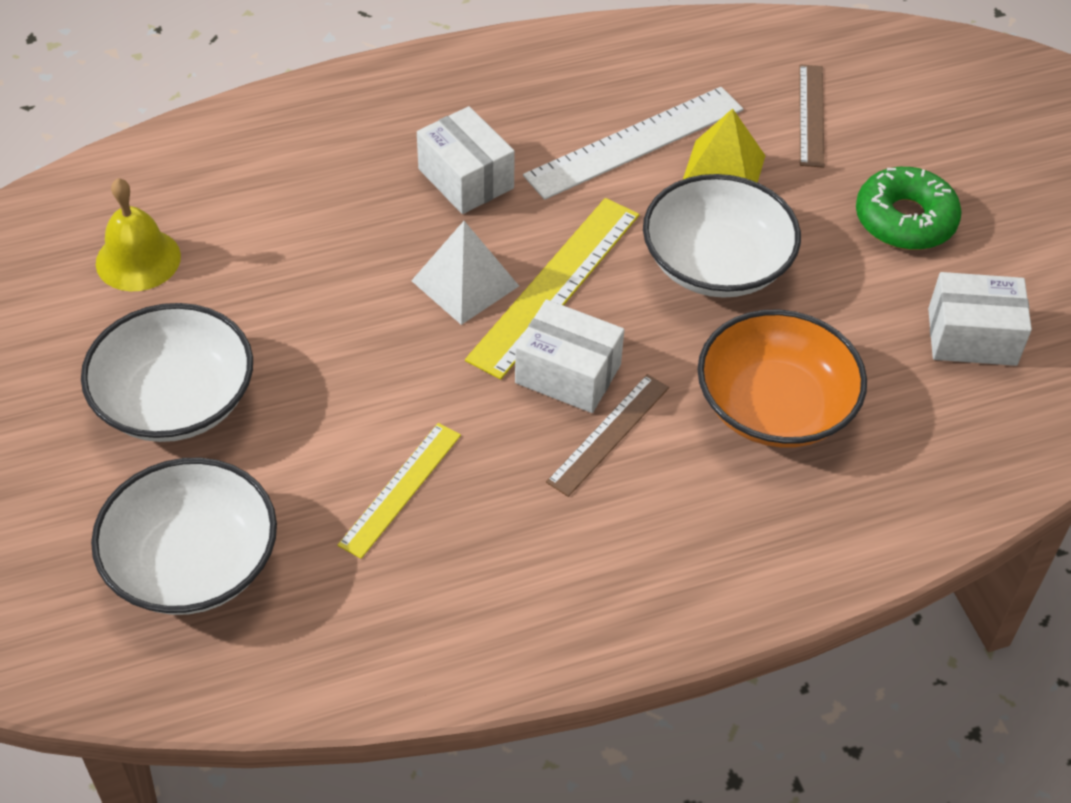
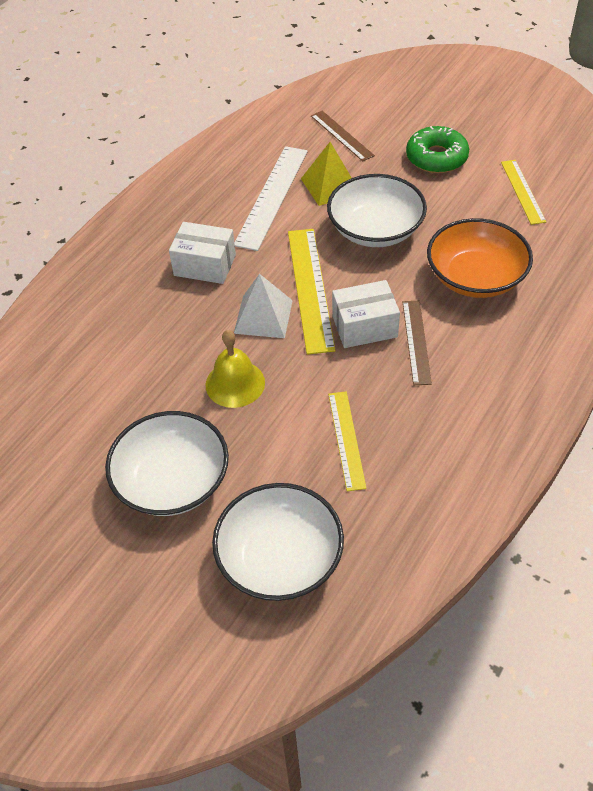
camera: 35 degrees left, 0 degrees up
(138, 259) = (64, 422): yellow bell -> yellow bell (235, 383)
(972, 337) = (522, 191): white box -> yellow ruler

